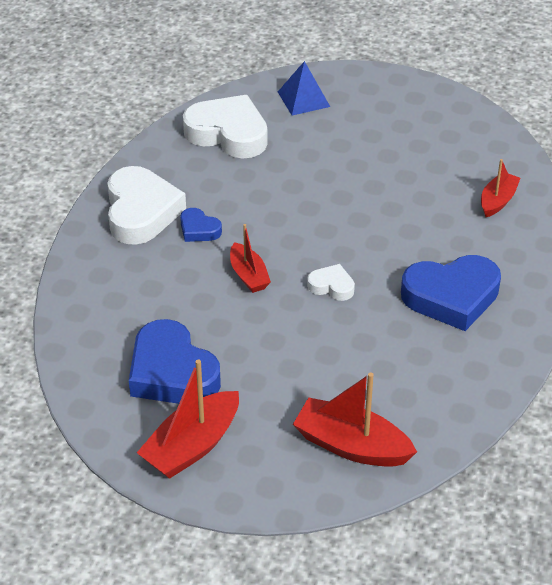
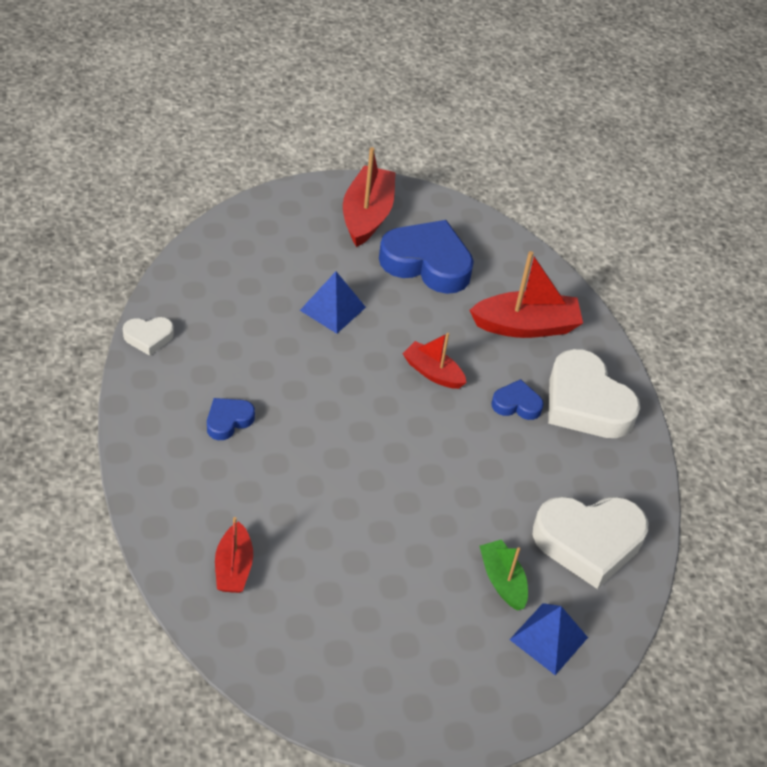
camera: 145 degrees right, 5 degrees up
(298, 360) = (332, 308): none -> blue pyramid
(308, 134) = (502, 580): none -> green boat
(331, 286) = (349, 390): white heart -> white heart (148, 337)
(351, 445) = (245, 255): red boat -> red boat (526, 326)
(451, 297) = (228, 421): blue heart -> blue heart, size x0.49

